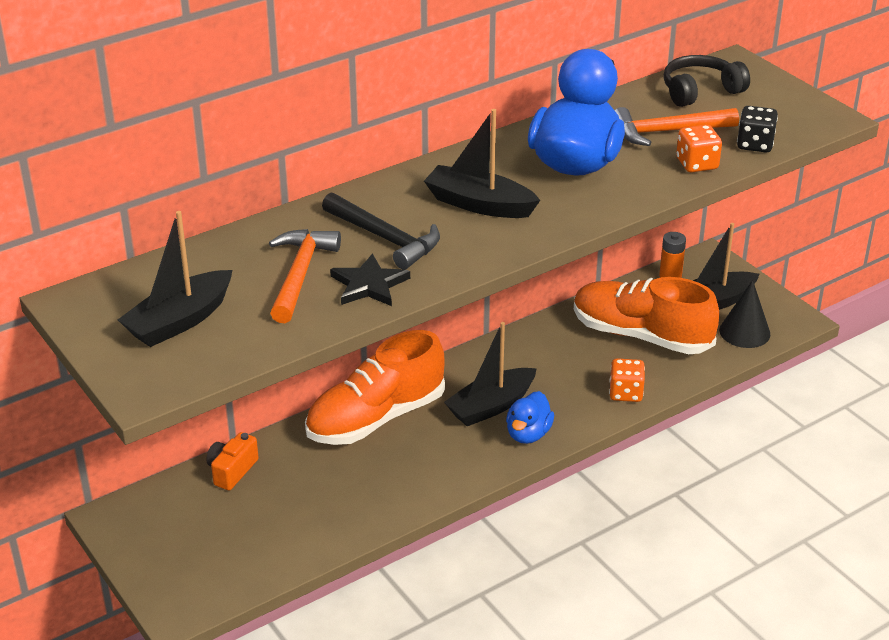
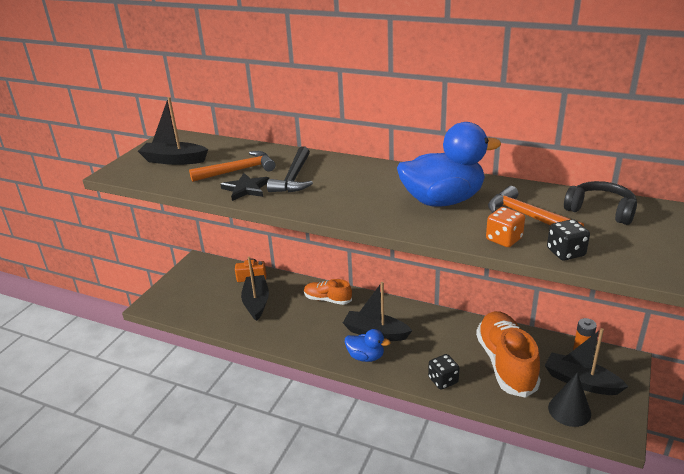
camera: 60 degrees right, 5 degrees down
(376, 418) = (327, 299): orange shoe -> orange shoe, size x0.54
(479, 204) = (358, 189): black boat -> black boat (256, 302)
(528, 434) = (366, 357): blue duck -> blue duck turned 150 degrees counterclockwise
(625, 393) = (443, 380): orange dice -> black dice

